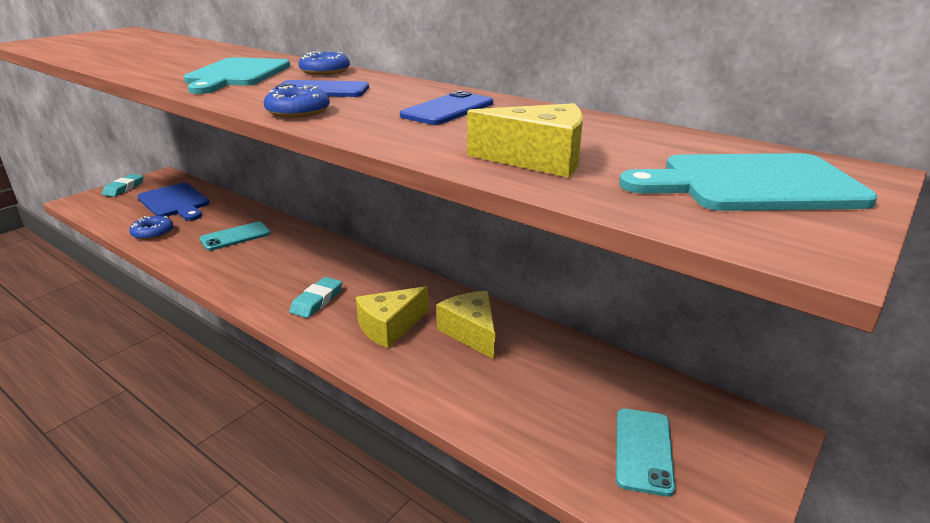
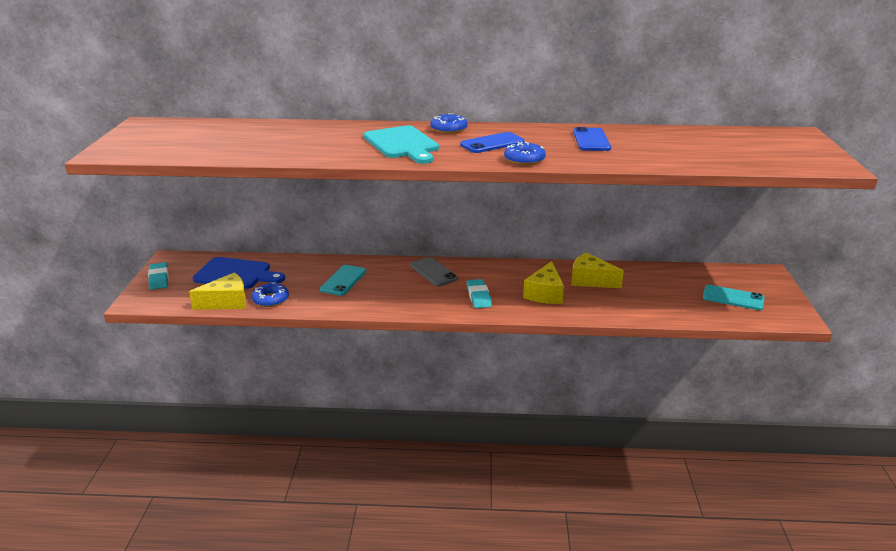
camera: 35 degrees left, 0 degrees up
(323, 257) = (433, 272): none -> grey phone
(538, 159) = (694, 156): yellow cheese -> yellow cheese (227, 302)
(643, 450) = (733, 298): turquoise phone -> turquoise phone turned 45 degrees counterclockwise
(751, 184) = (781, 147): turquoise cutting board -> none

